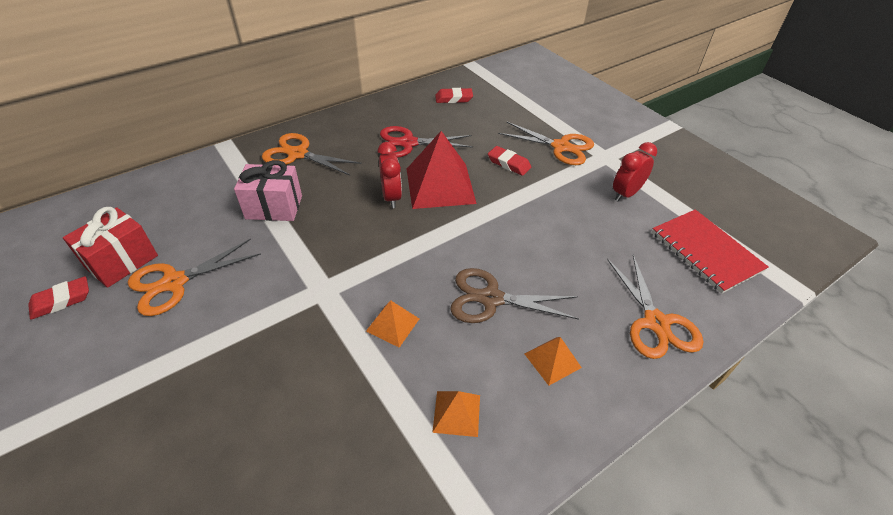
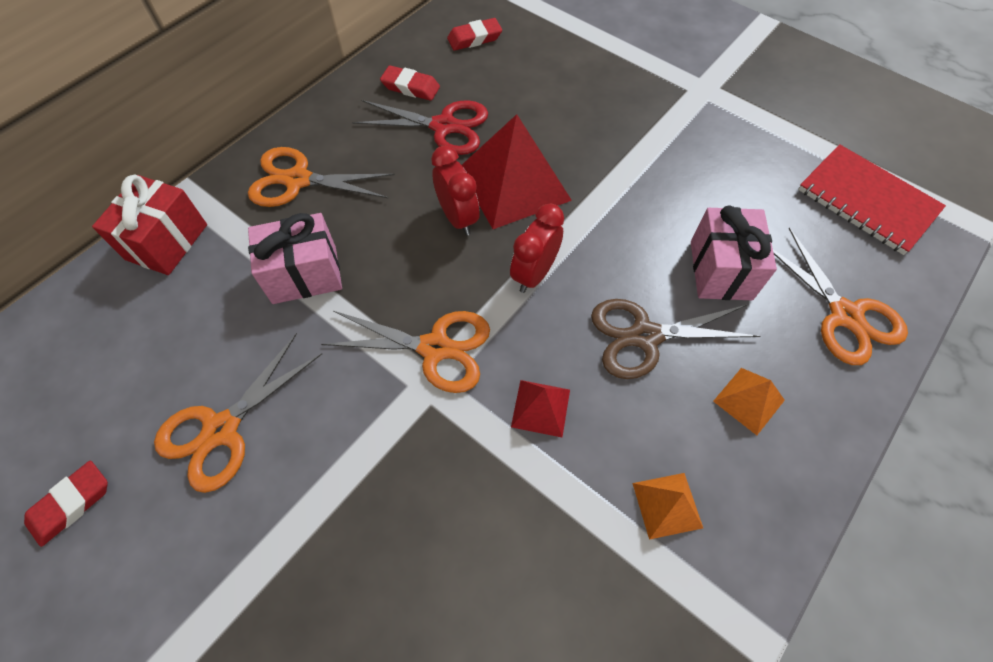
camera: 15 degrees left, 15 degrees up
(122, 261) = (128, 418): red gift -> red gift (166, 242)
(392, 324) = (540, 408): orange pyramid -> red pyramid
(408, 143) = (444, 126): red scissors -> red scissors turned 150 degrees counterclockwise
(509, 163) = (588, 128): red eraser -> red eraser (411, 87)
(561, 147) = (643, 86): orange scissors -> orange scissors (435, 348)
(568, 270) = (720, 270): none -> pink gift
(626, 194) = (748, 140): red clock -> red clock (534, 274)

